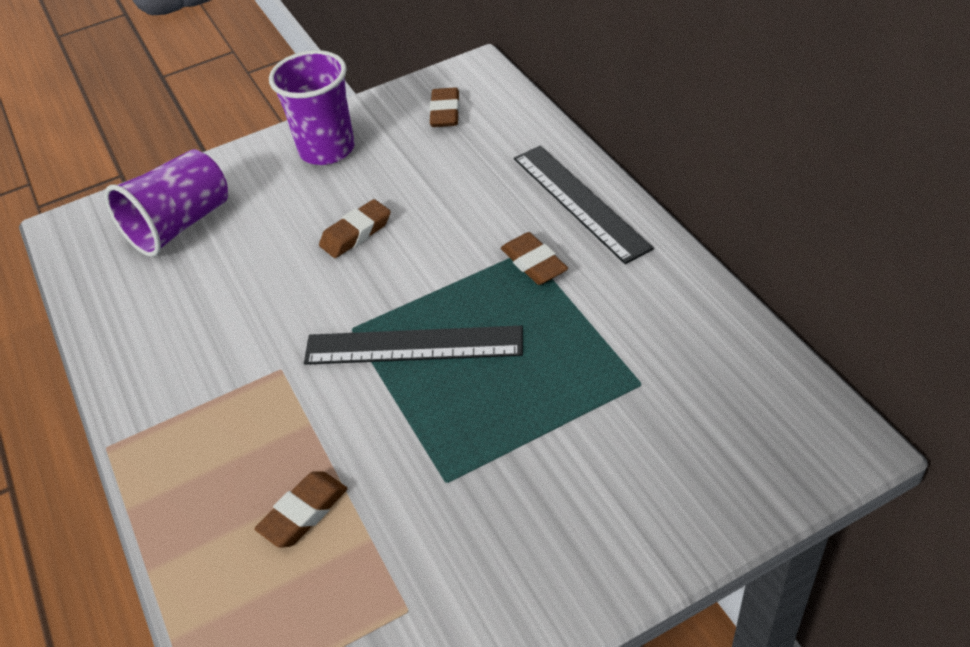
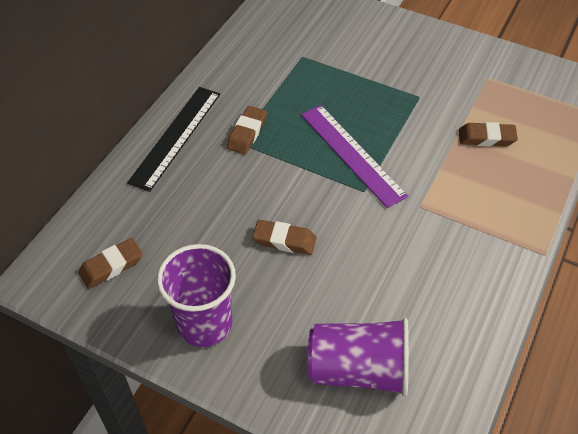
camera: 130 degrees left, 5 degrees up
(413, 346) = (352, 154): black ruler -> purple ruler

